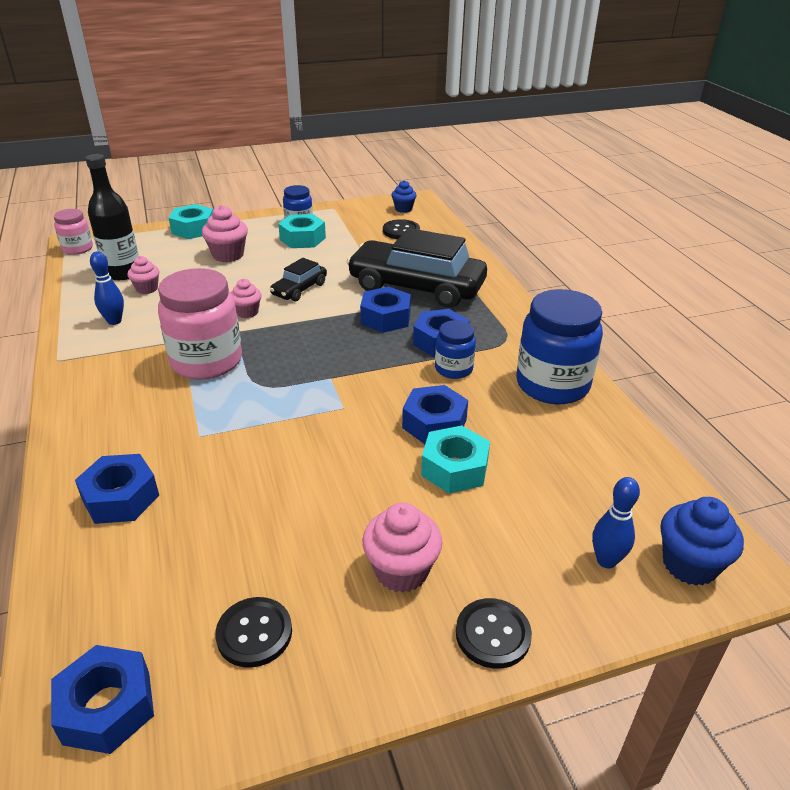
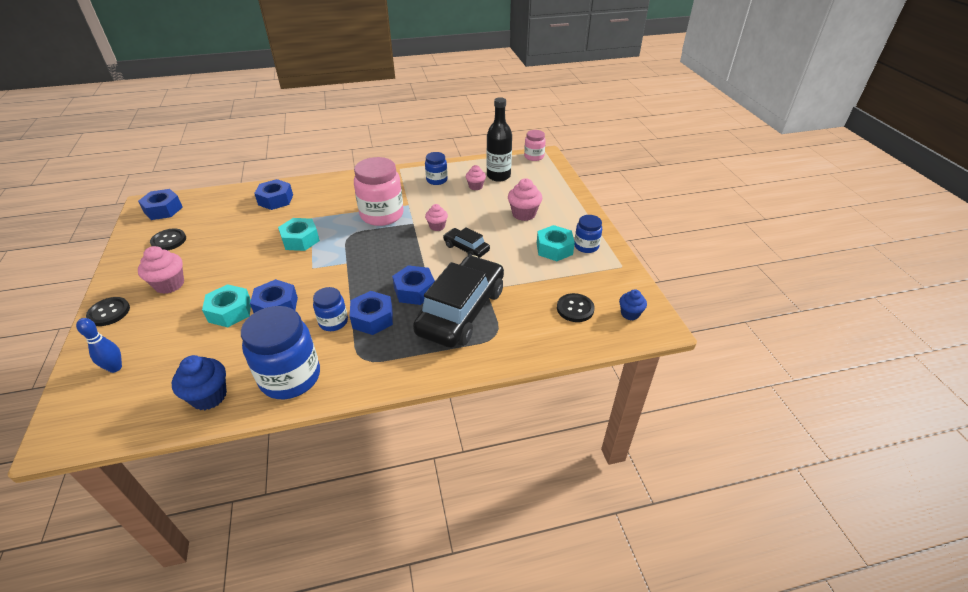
camera: 95 degrees right, 5 degrees up
(114, 321) = (436, 180): blue bowling pin -> blue jar
(193, 229) = (568, 196): turquoise nut -> turquoise nut (300, 240)
(689, 564) = (82, 409): blue cupcake -> blue cupcake (209, 396)

